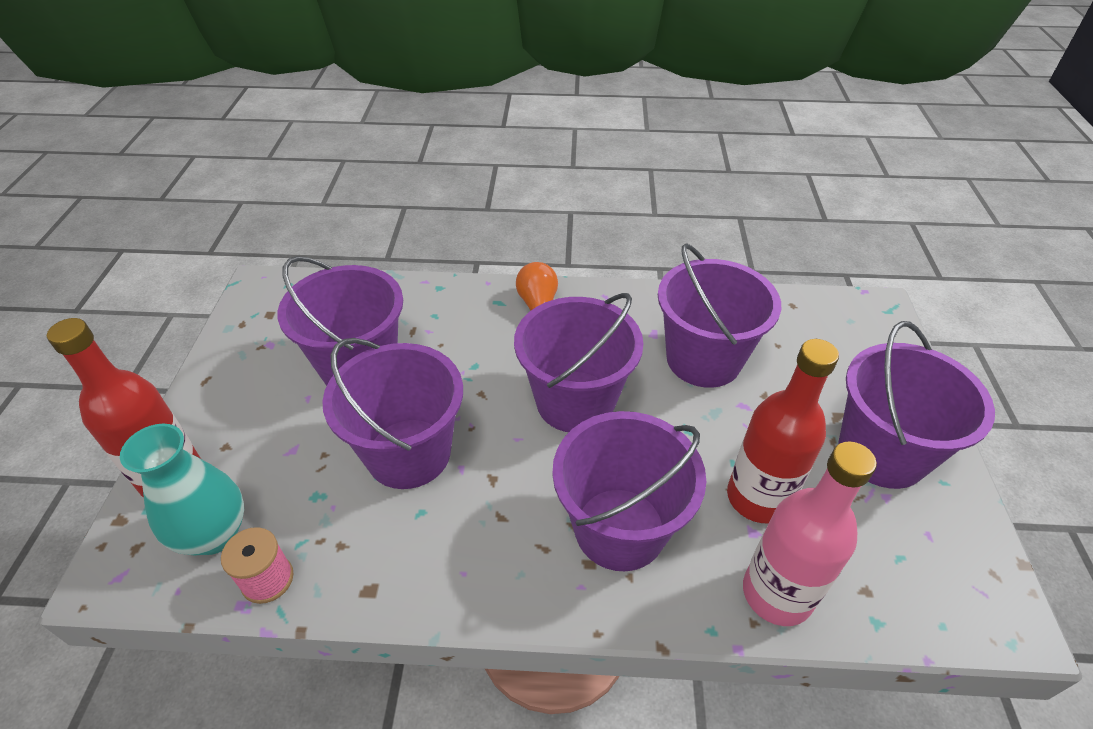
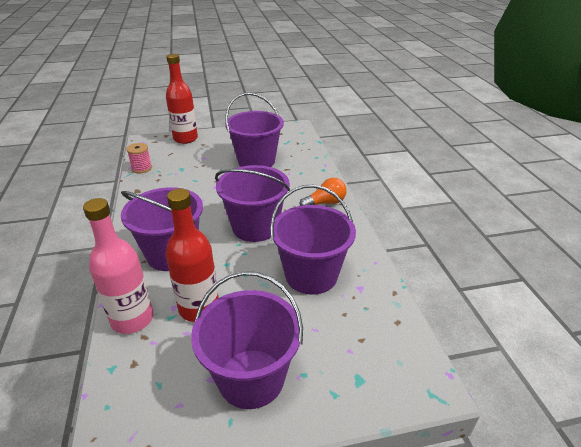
camera: 75 degrees right, 10 degrees down
(214, 534) = (161, 153): turquoise vase -> none
(408, 453) = (208, 184): purple bucket -> none

